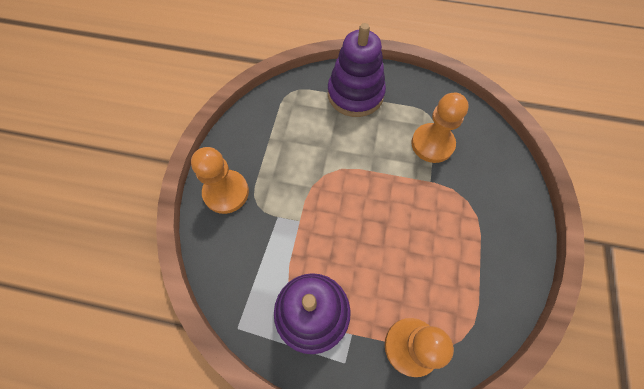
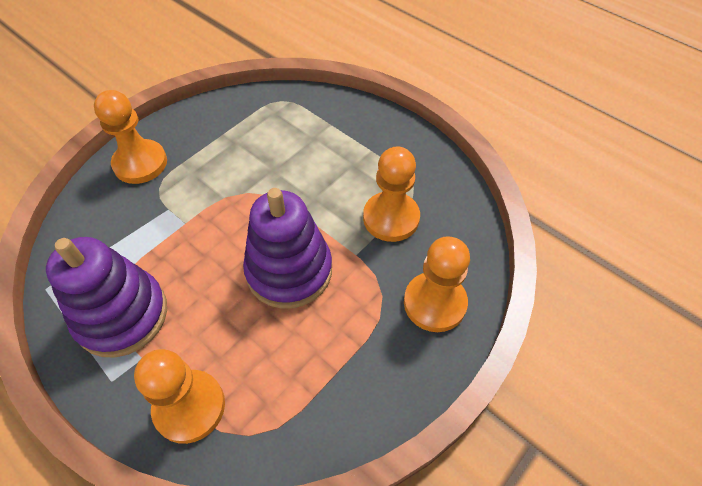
camera: 30 degrees right, 10 degrees down
(355, 94) = (346, 131): purple stacking toy -> purple stacking toy (289, 271)
(500, 188) = (434, 303): none -> orange pawn

